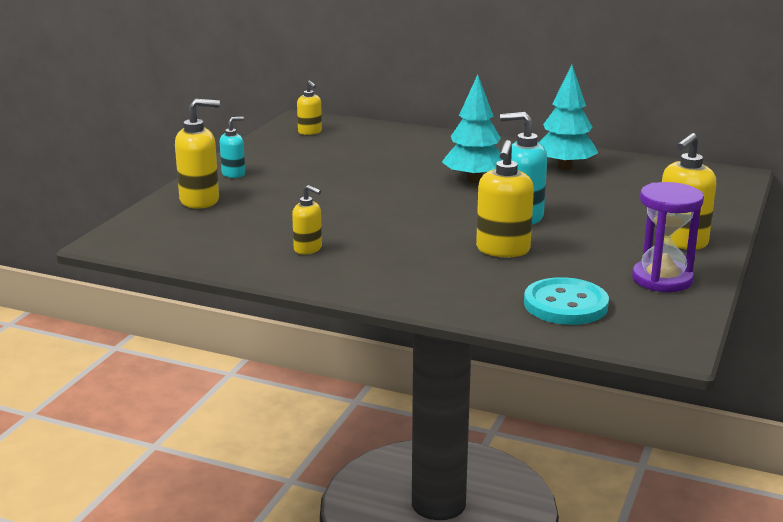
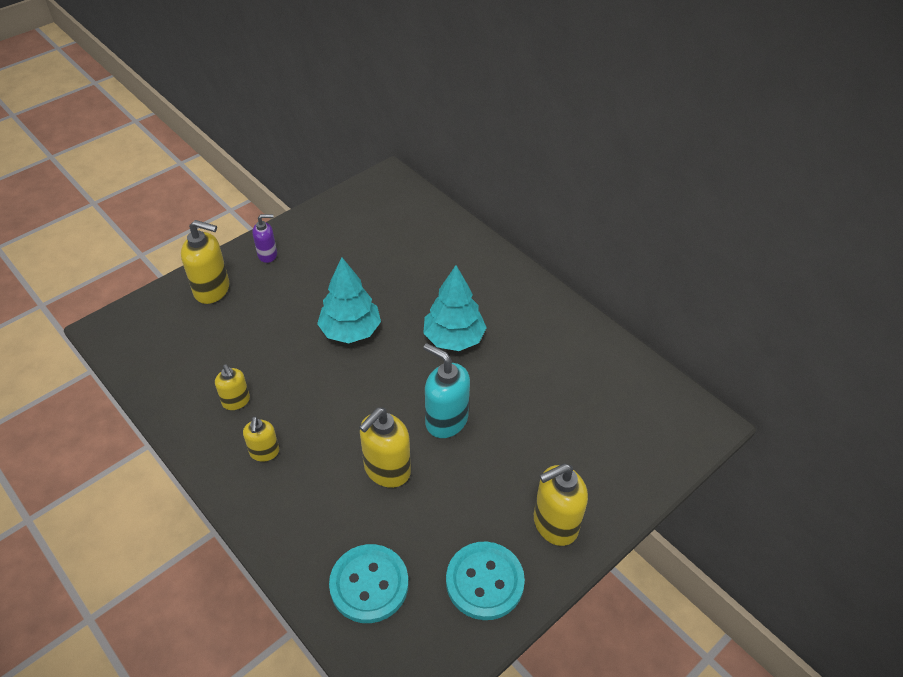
camera: 25 degrees right, 25 degrees up
(233, 174) = (268, 255): turquoise soap dispenser -> purple soap dispenser
(310, 132) = (378, 204): yellow soap dispenser -> yellow soap dispenser (264, 452)
(564, 167) = (552, 346): turquoise tree -> turquoise tree (350, 331)
(662, 279) = (484, 581): purple hourglass -> turquoise button

